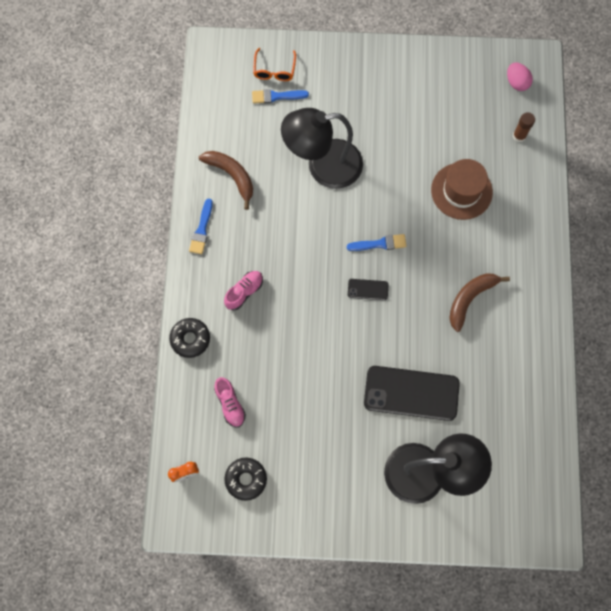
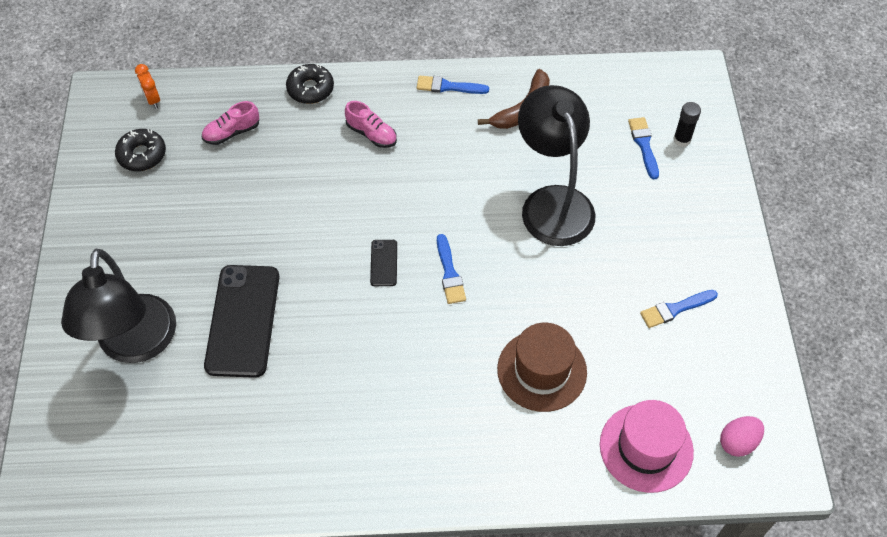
camera: 85 degrees right, 15 degrees down
(274, 70) = (682, 140): orange glasses -> black glue stick
(418, 100) = (675, 309): none -> blue brush
(470, 299) = (378, 387): brown banana -> none
(519, 136) = (646, 448): brown glue stick -> pink hat

